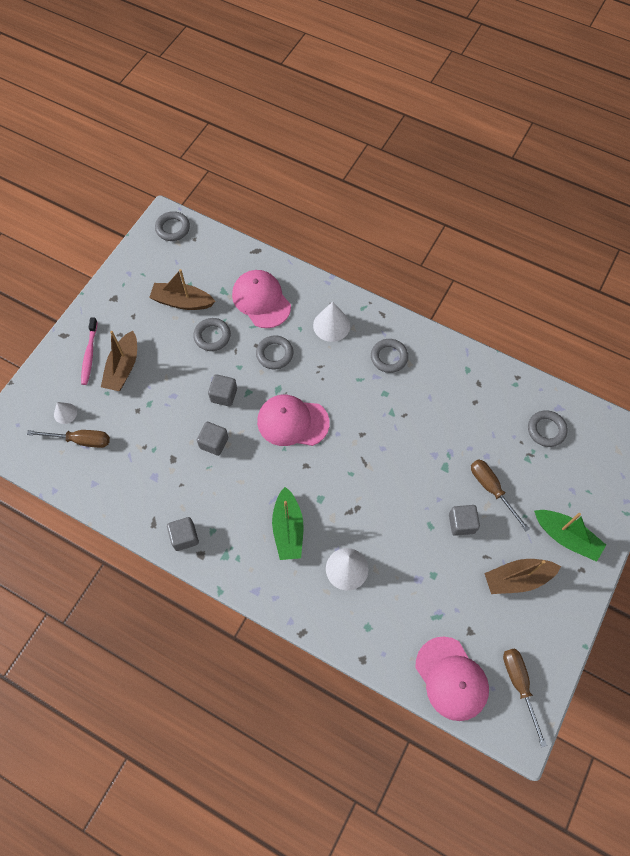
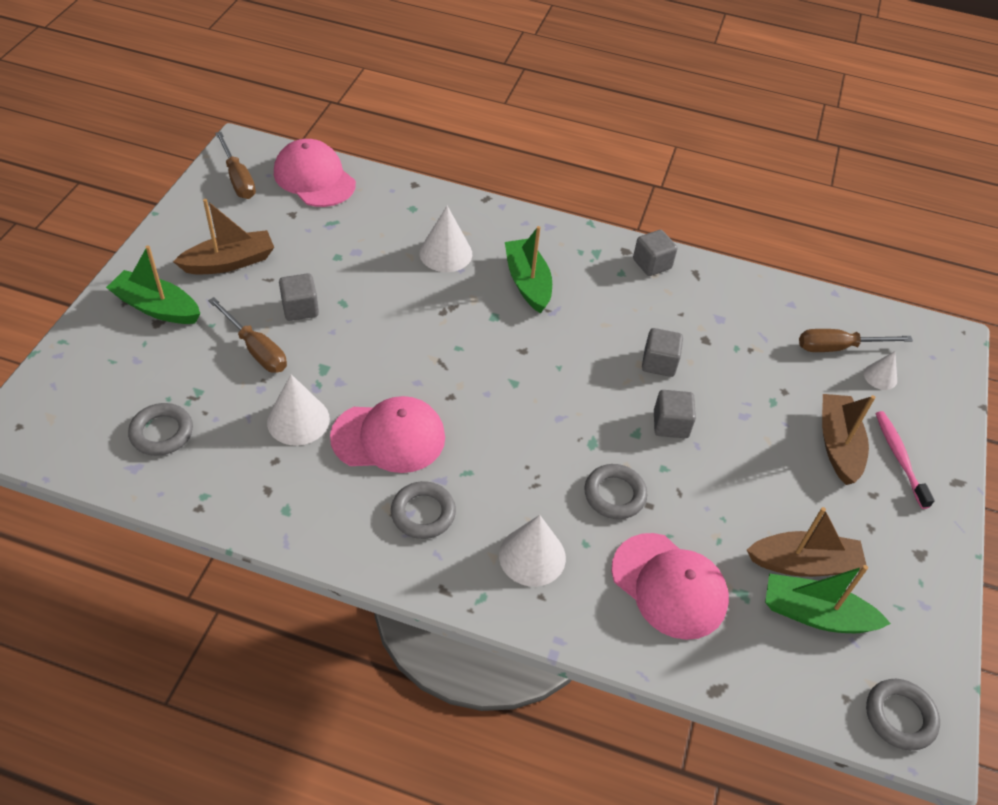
camera: 165 degrees right, 15 degrees down
(189, 276) = (815, 614): none -> green boat
(212, 336) = (726, 510): grey ring -> none
(292, 422) = (556, 401): pink cap -> pink cap (389, 437)
(461, 428) = (298, 420): none -> white cone

